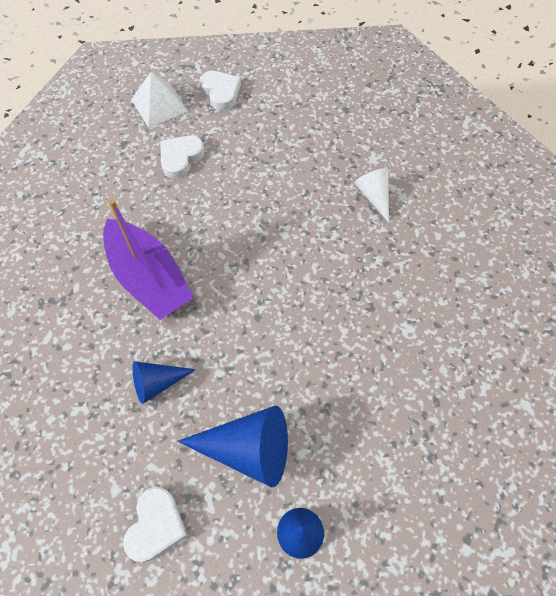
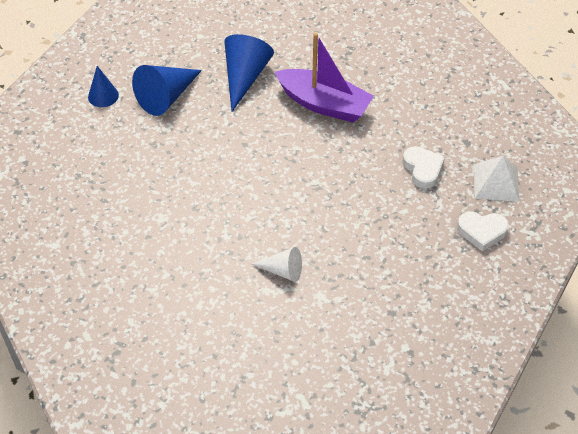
camera: 125 degrees right, 10 degrees down
(149, 278) = (324, 104): purple boat -> purple boat turned 150 degrees counterclockwise
(156, 526) = (165, 43): white heart -> none
(157, 383) = (244, 77): blue cone -> blue cone, size x1.69

